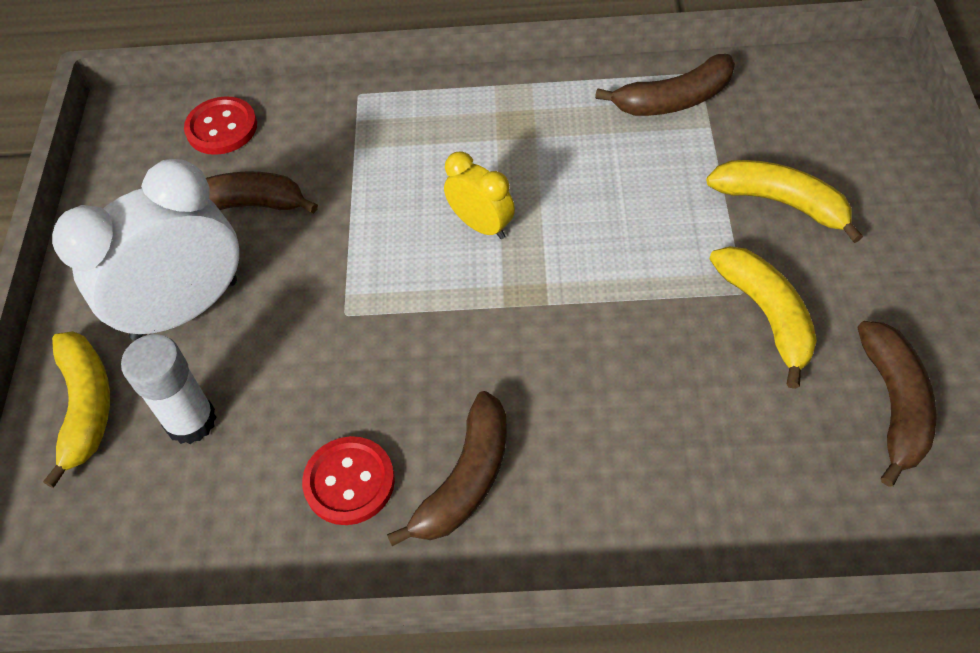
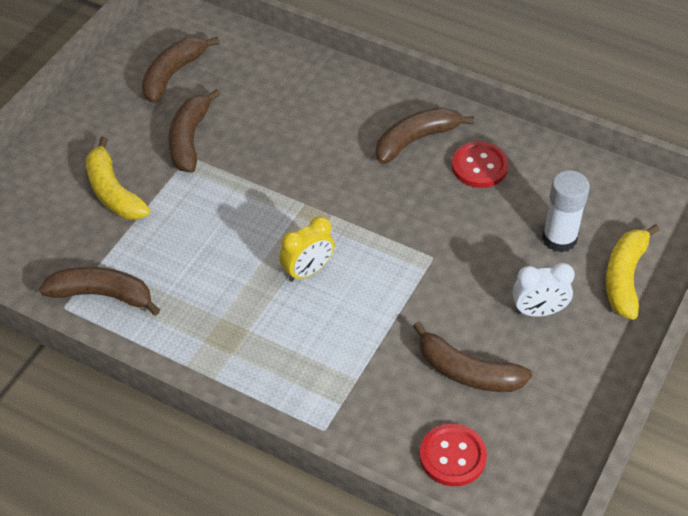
camera: 155 degrees left, 5 degrees down
(185, 309) = (538, 311): white clock -> white clock, size x0.51
(481, 225) = (307, 271): yellow clock -> yellow clock turned 105 degrees counterclockwise
(766, 315) = (189, 139): yellow banana -> brown banana

